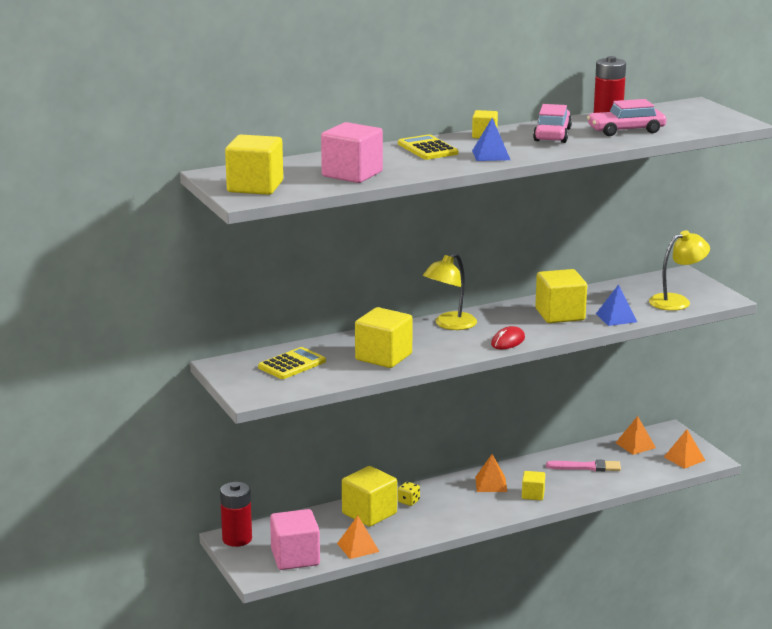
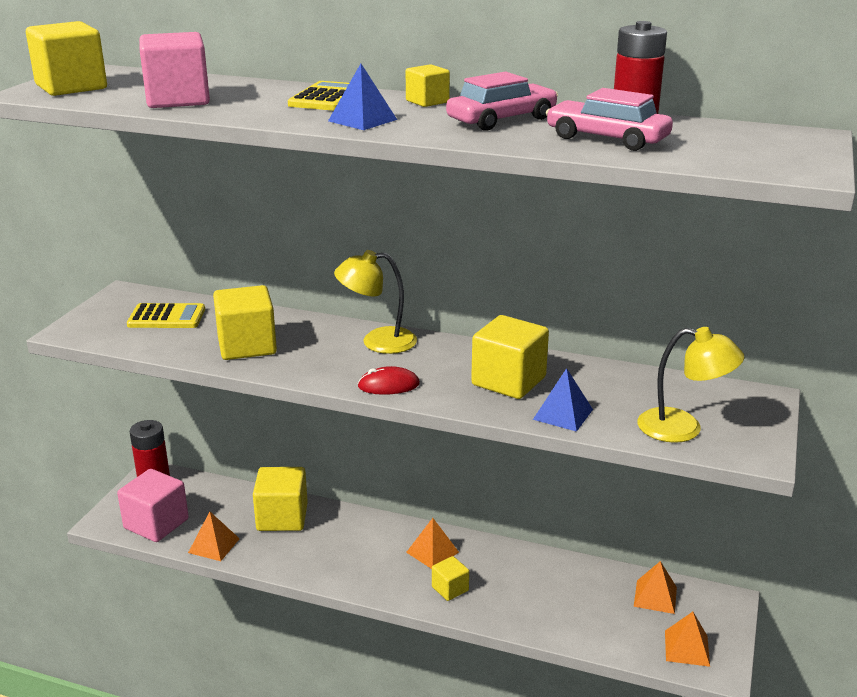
camera: 45 degrees right, 5 degrees up
(408, 501) = (332, 525): yellow dice -> none
(586, 467) = (557, 591): pink brush -> none

